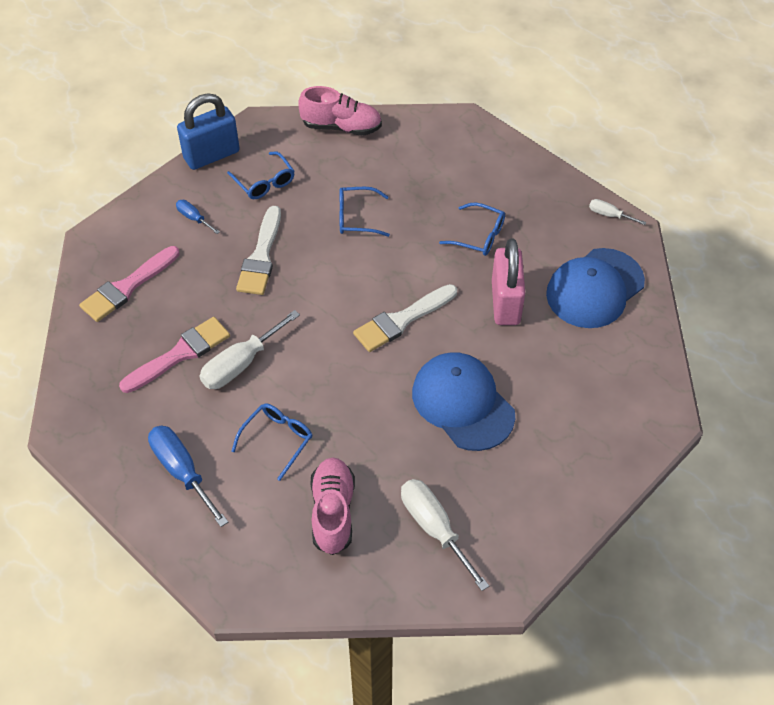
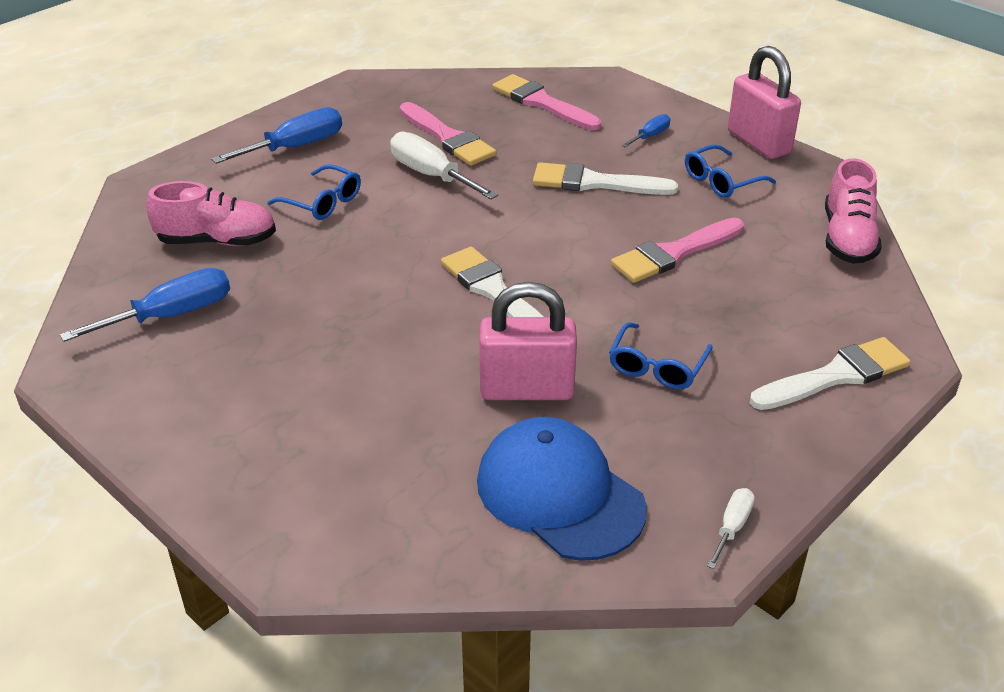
camera: 90 degrees right, 15 degrees down
(211, 155) = (758, 142): blue padlock -> pink padlock
(356, 217) = (673, 253): blue glasses -> pink brush
(434, 528) = (171, 315): white screwdriver -> blue screwdriver
(462, 403) = (351, 342): blue cap -> none
(482, 154) = (836, 375): none -> white brush

